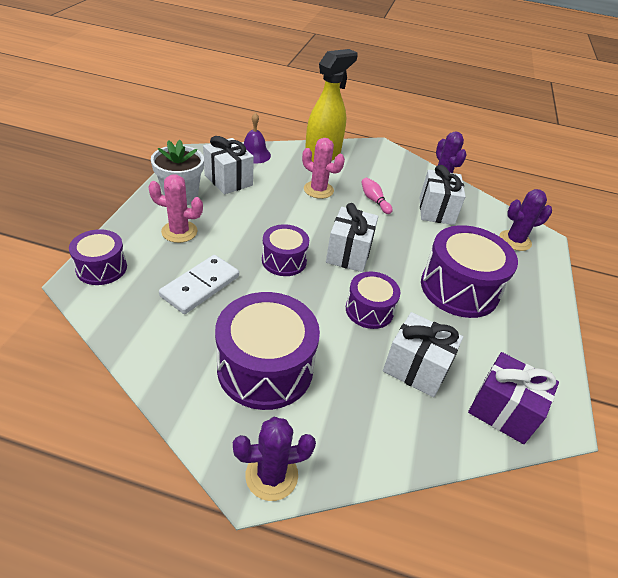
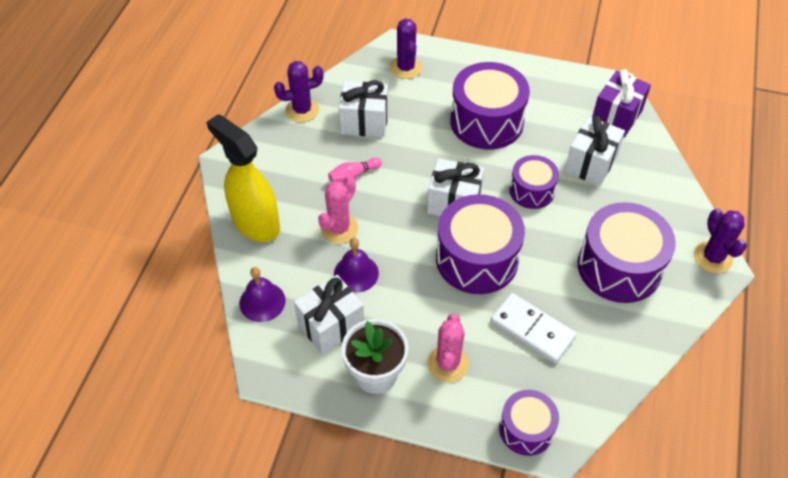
camera: 85 degrees left, 10 degrees up
(274, 194) = (356, 273): none -> purple bell
(284, 260) = (477, 259): purple drum -> purple drum, size x1.73

